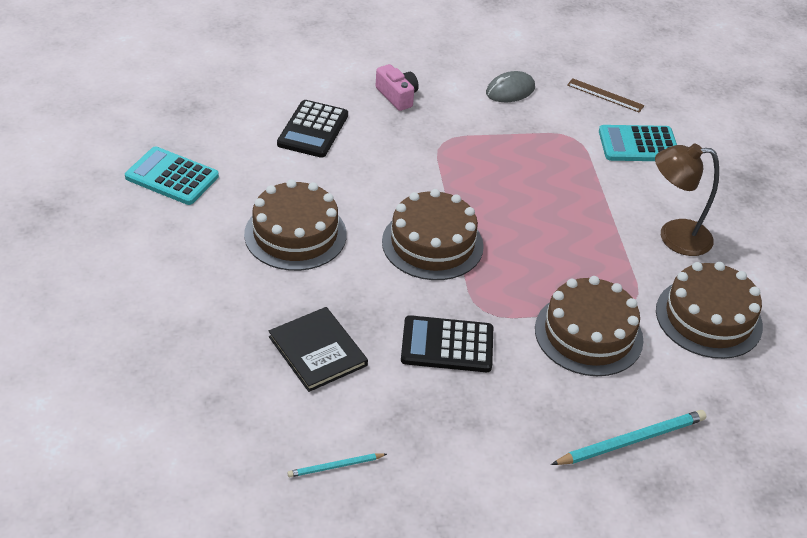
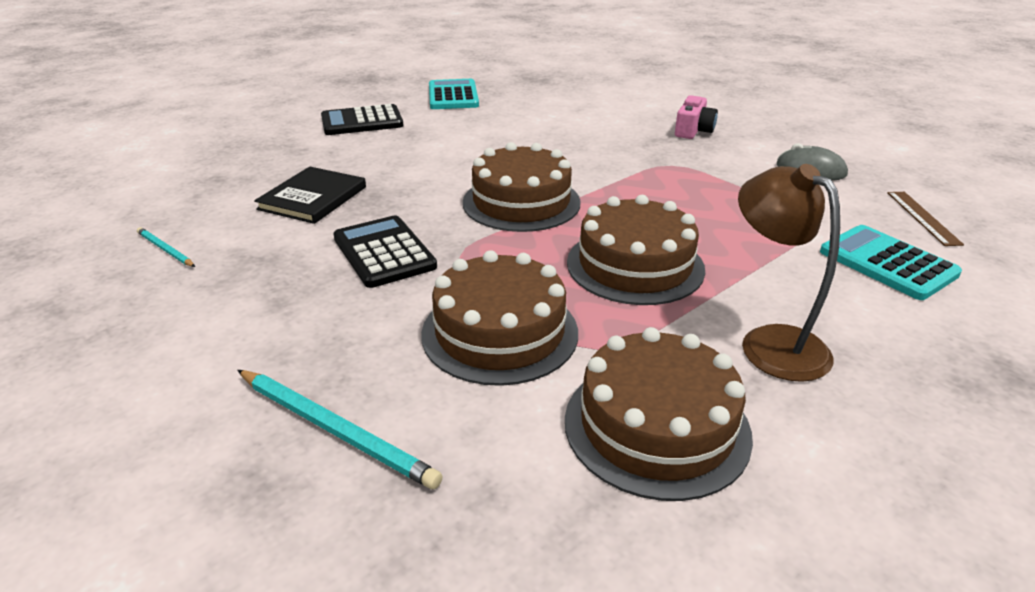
camera: 60 degrees right, 10 degrees down
(295, 234) = (449, 148): brown cake -> brown cake (635, 265)
(313, 130) = (587, 117): black calculator -> black calculator (362, 121)

